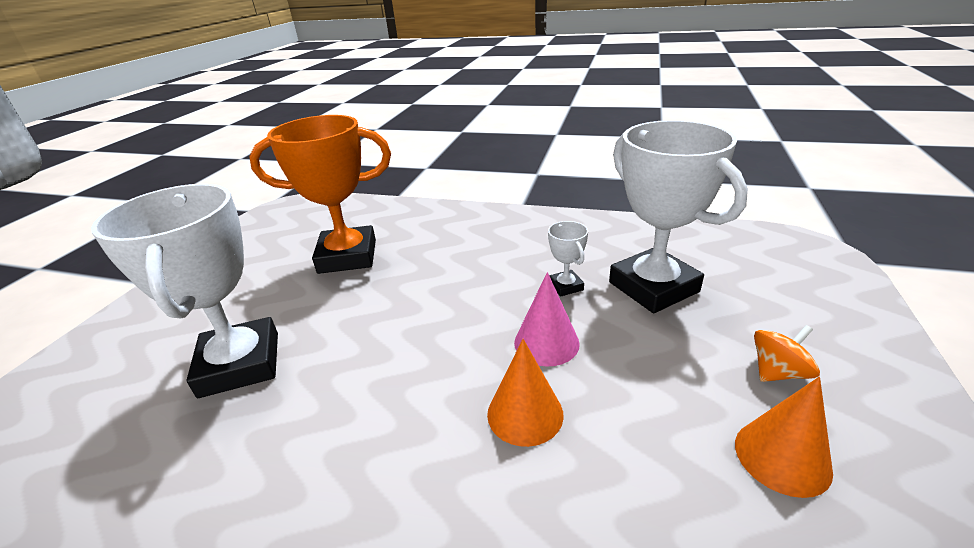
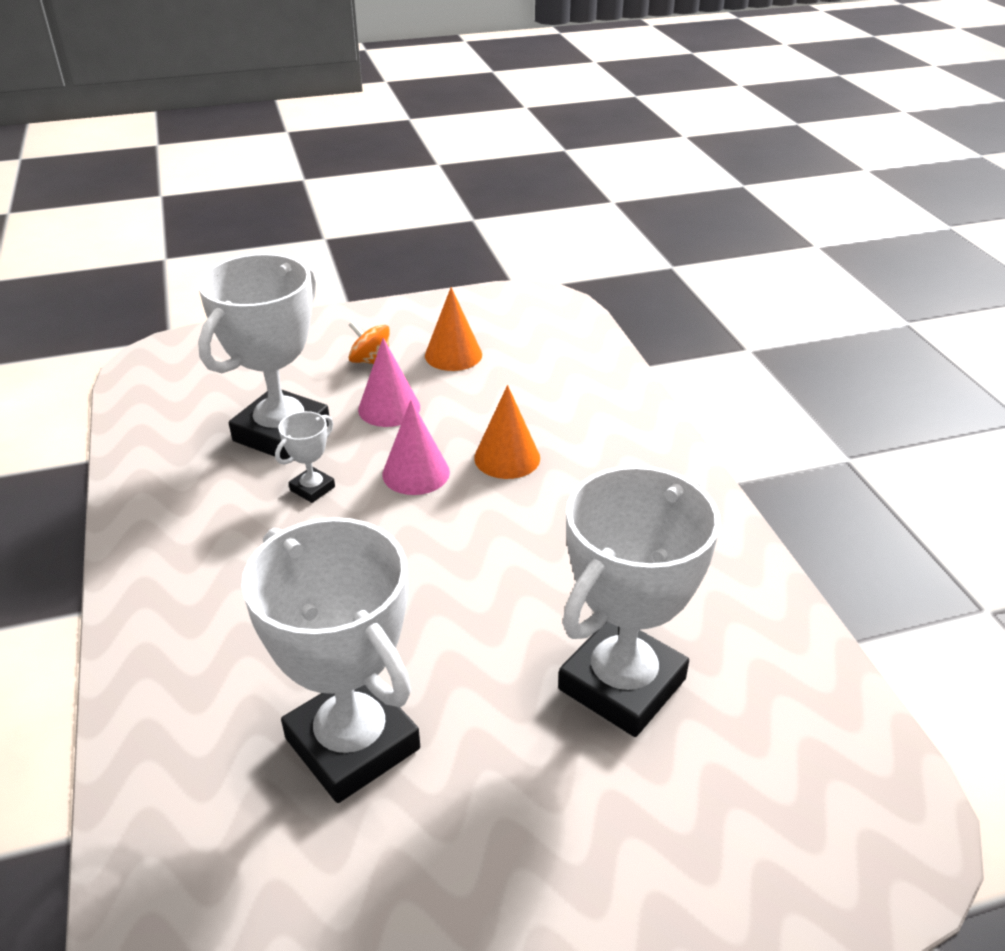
camera: 125 degrees left, 5 degrees up
(347, 256) = (352, 743): orange trophy -> white trophy
(665, 357) = (389, 408): none -> pink cone

